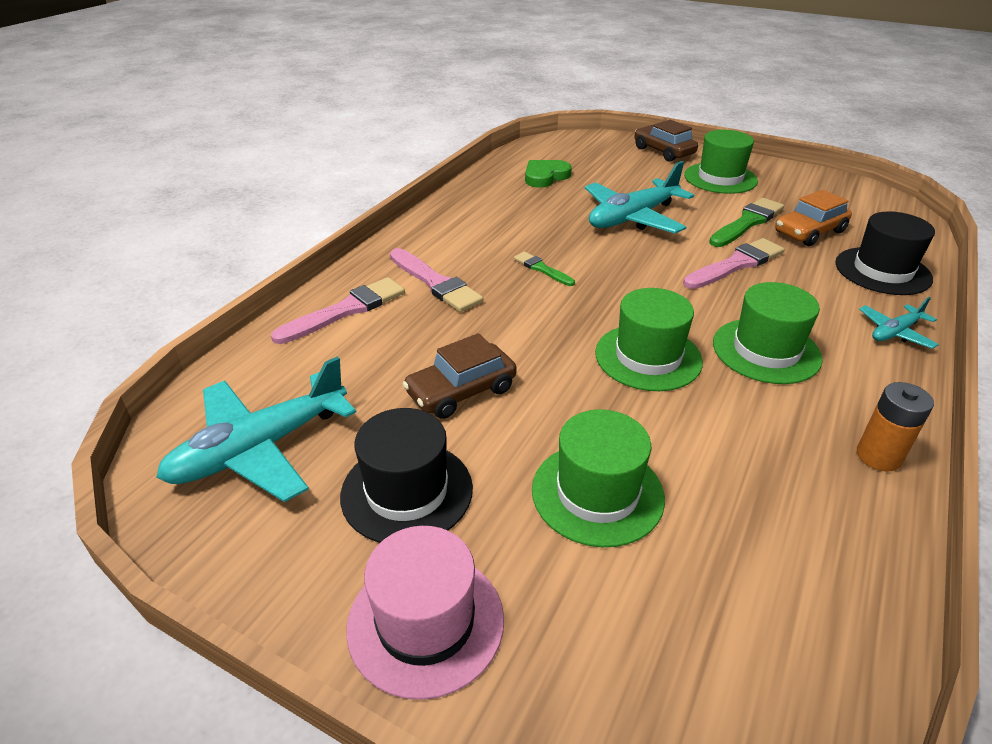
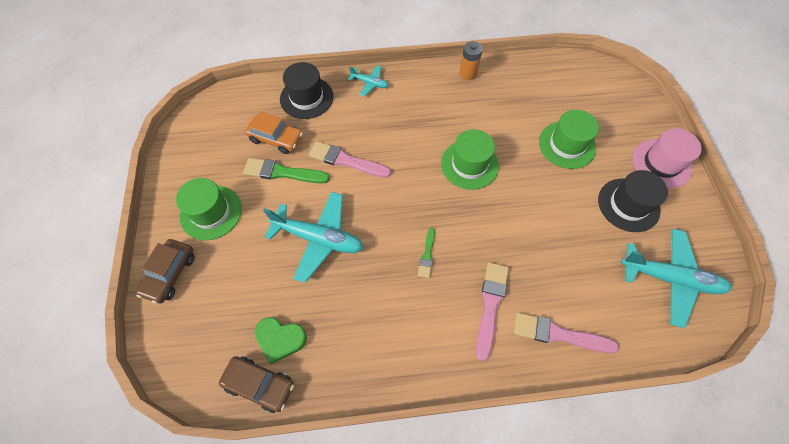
camera: 125 degrees left, 25 degrees up
(461, 391) = (561, 225): brown car -> brown car (260, 384)
(766, 351) = (425, 123): green hat -> none

